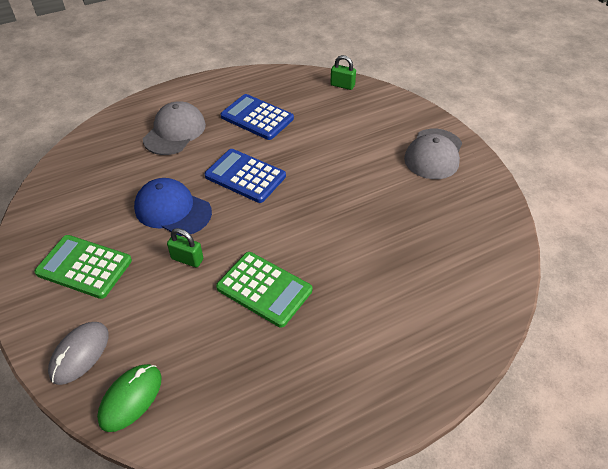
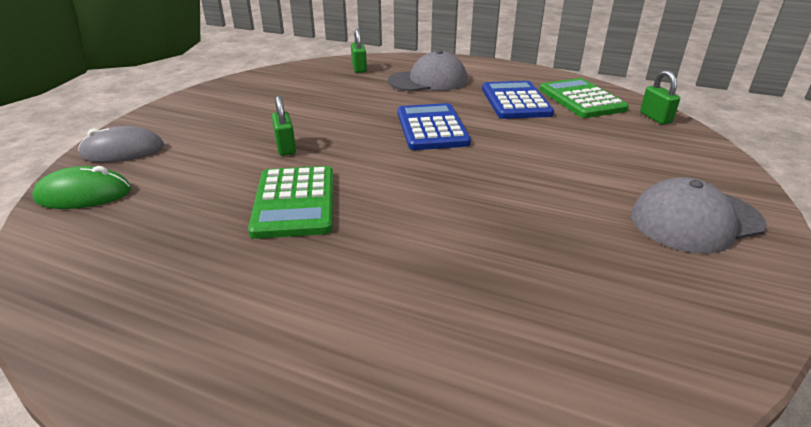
camera: 50 degrees right, 15 degrees down
(84, 267) = (224, 113): green calculator -> green calculator (581, 99)
(102, 150) = (359, 68): none -> green padlock
(172, 210) = (336, 117): blue cap -> none

